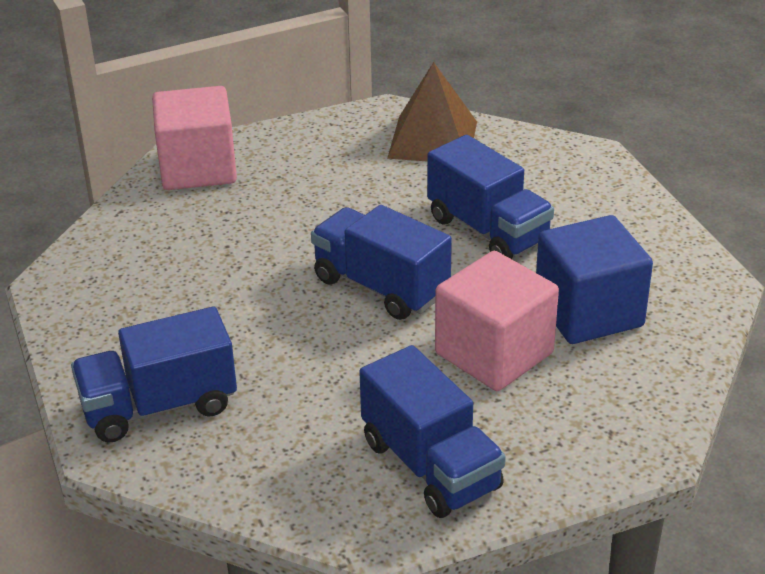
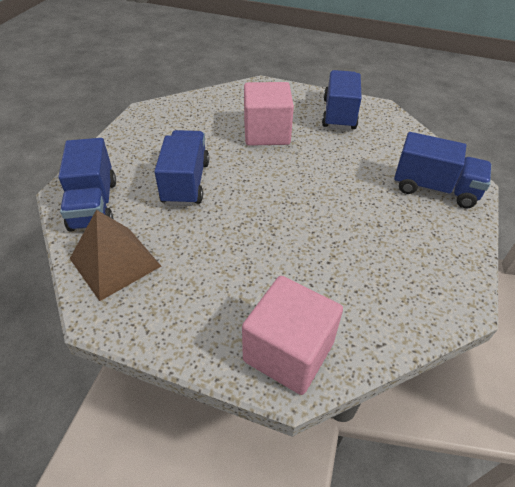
camera: 140 degrees left, 10 degrees up
(380, 287) = (274, 185): blue truck -> blue truck (94, 205)
(588, 312) = (208, 126): blue cube -> none

